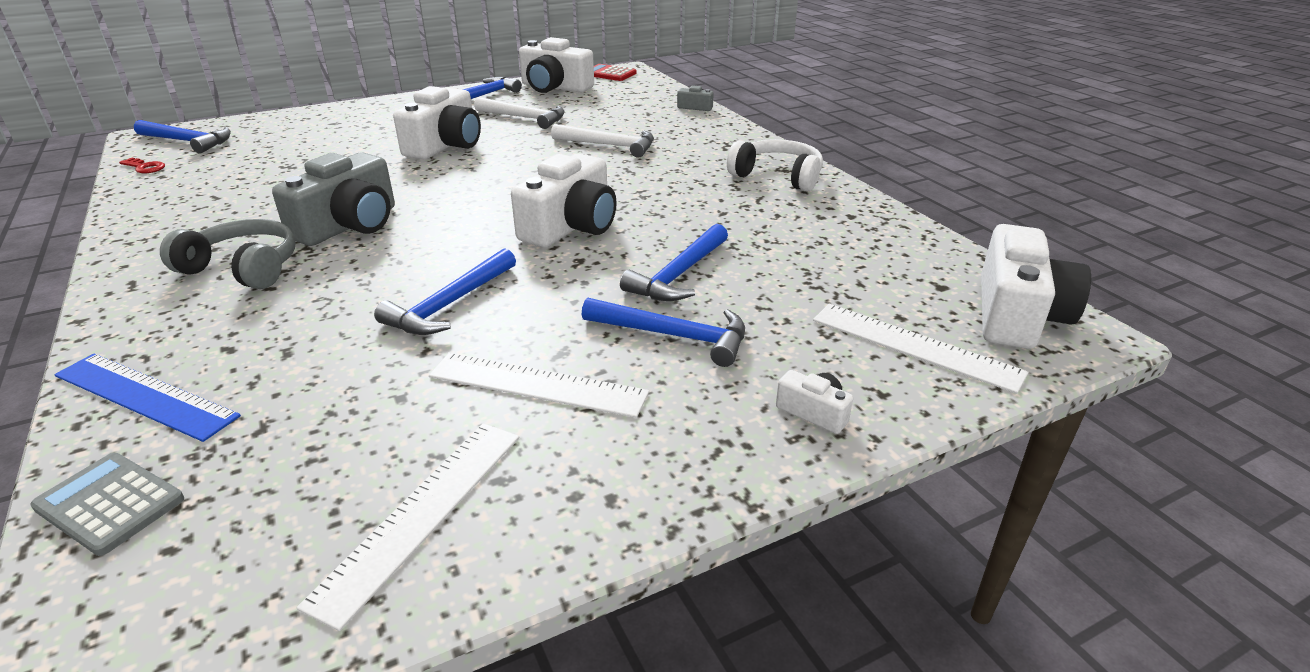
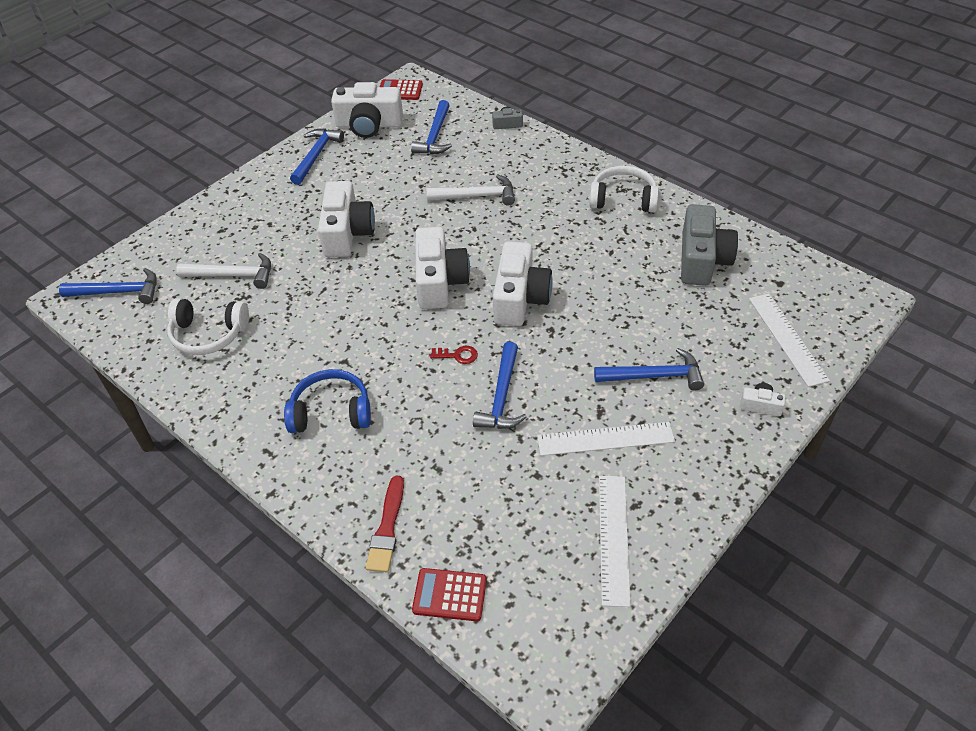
camera: 20 degrees left, 15 degrees up
(109, 503) = (449, 595): grey calculator -> red calculator
(145, 167) = (121, 335): red key -> red key (457, 355)
(145, 395) = (387, 528): blue ruler -> red brush
(217, 183) = (208, 334): none -> white headphones
(243, 268) = (331, 412): grey headphones -> blue headphones
(349, 225) = (362, 347): grey camera -> grey camera (702, 260)
(525, 118) = (380, 177): white hammer -> white hammer (233, 275)
(678, 275) = (622, 323): blue hammer -> blue hammer (435, 136)
(915, 346) = (787, 338): white ruler -> white ruler turned 60 degrees clockwise
(1017, 314) = (830, 294): white camera -> white camera (439, 281)

